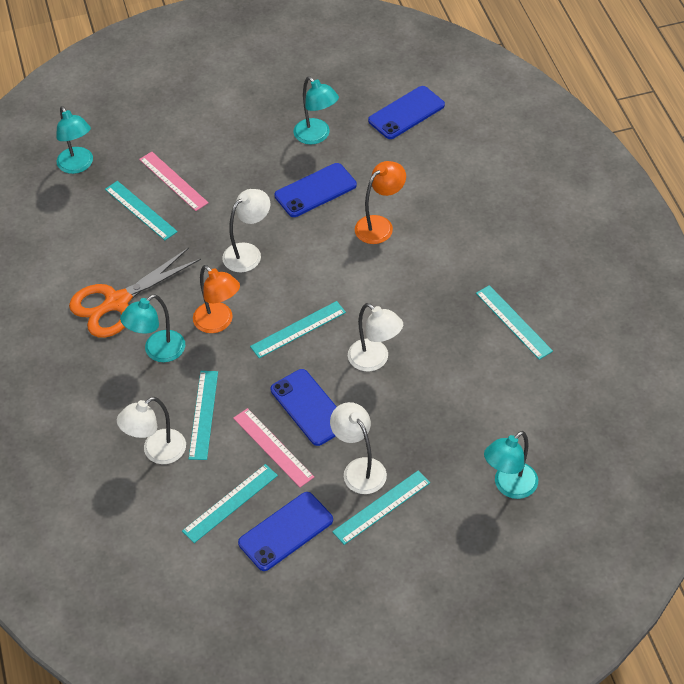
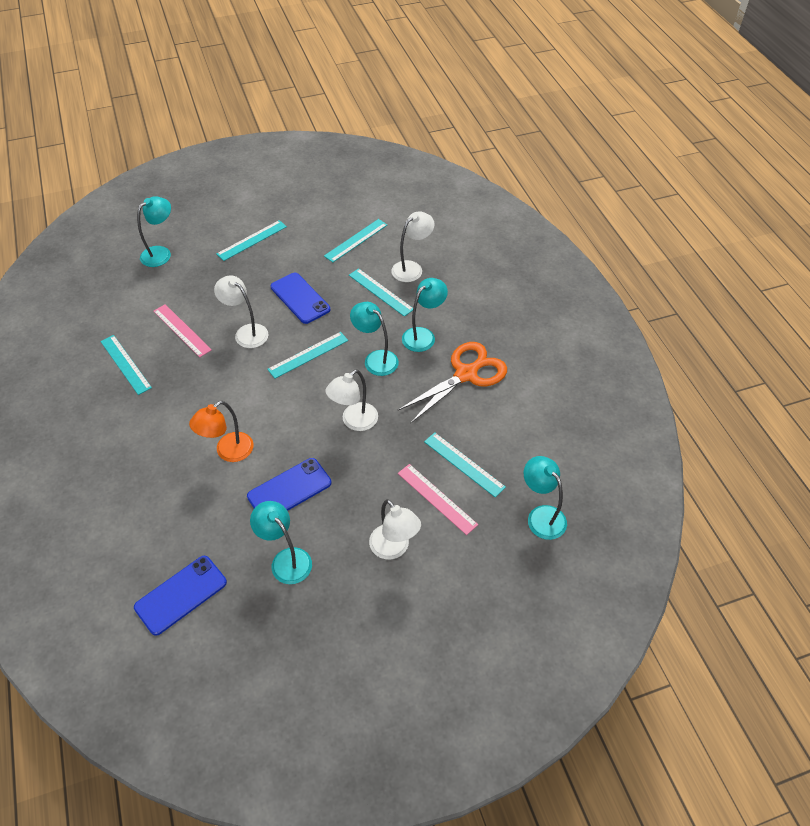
camera: 175 degrees right, 0 degrees up
(203, 414) = (380, 292): turquoise ruler -> turquoise ruler turned 45 degrees counterclockwise
(218, 323) = (375, 359): orange lamp -> turquoise lamp
(273, 447) = (327, 272): pink ruler -> pink ruler (182, 330)
(286, 531) = (317, 226): blue phone -> none
(359, 469) = (265, 261): white lamp -> white lamp (394, 548)

